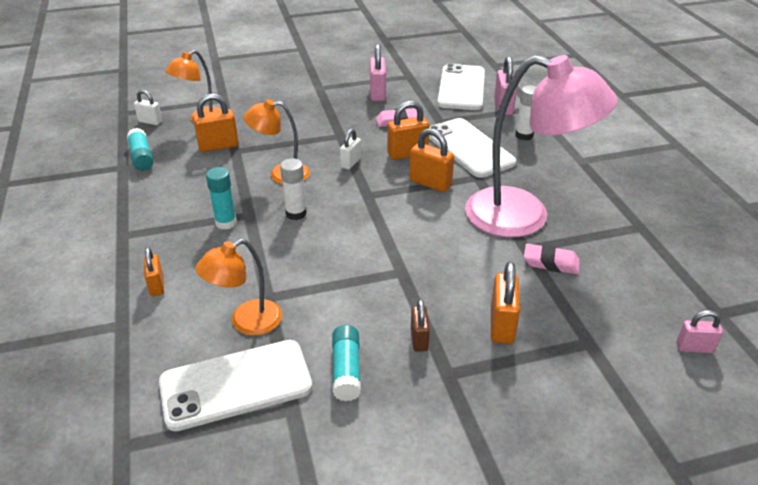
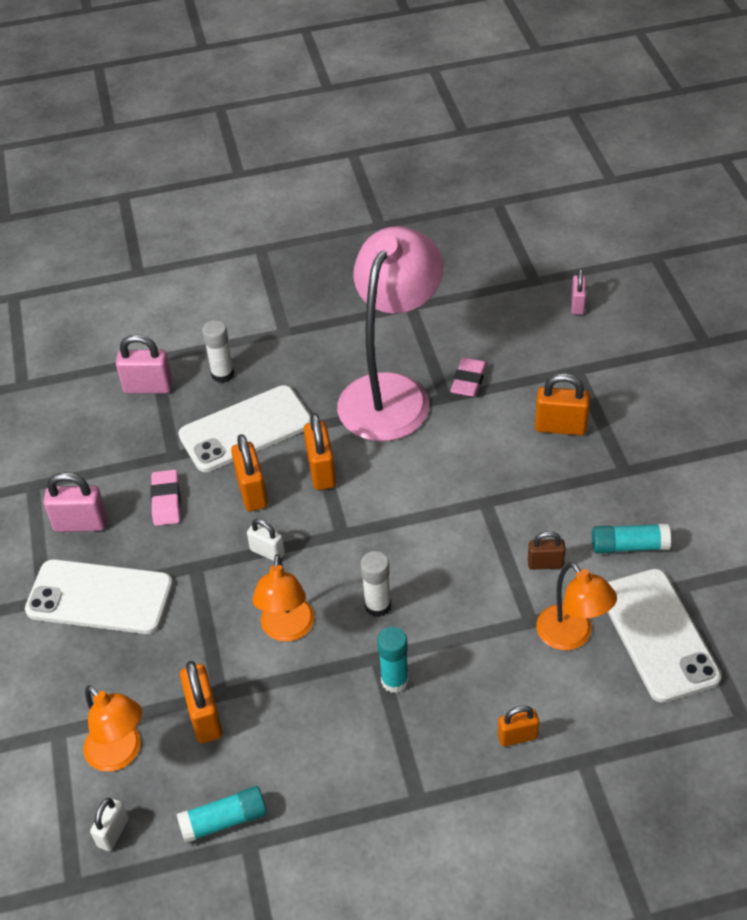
camera: 85 degrees left, 10 degrees up
(419, 339) = (584, 489): brown padlock -> brown padlock (545, 564)
(430, 183) = (321, 471): orange padlock -> orange padlock turned 45 degrees counterclockwise
(461, 88) = (84, 426): white phone -> white phone (99, 597)

